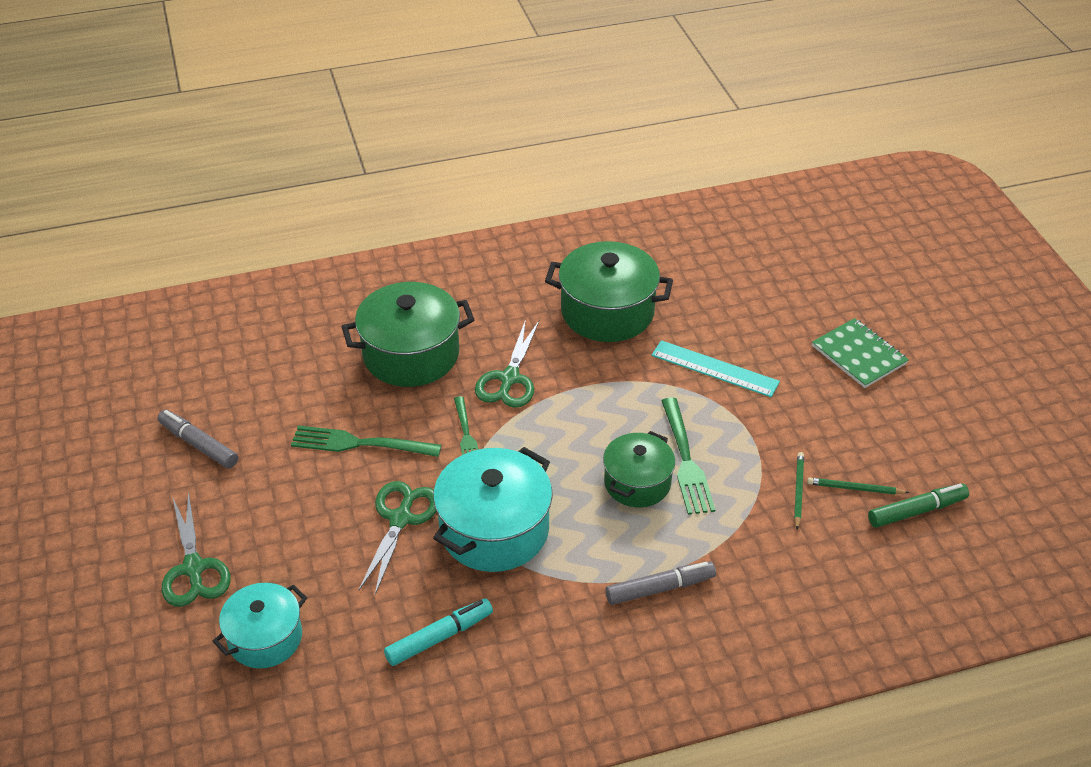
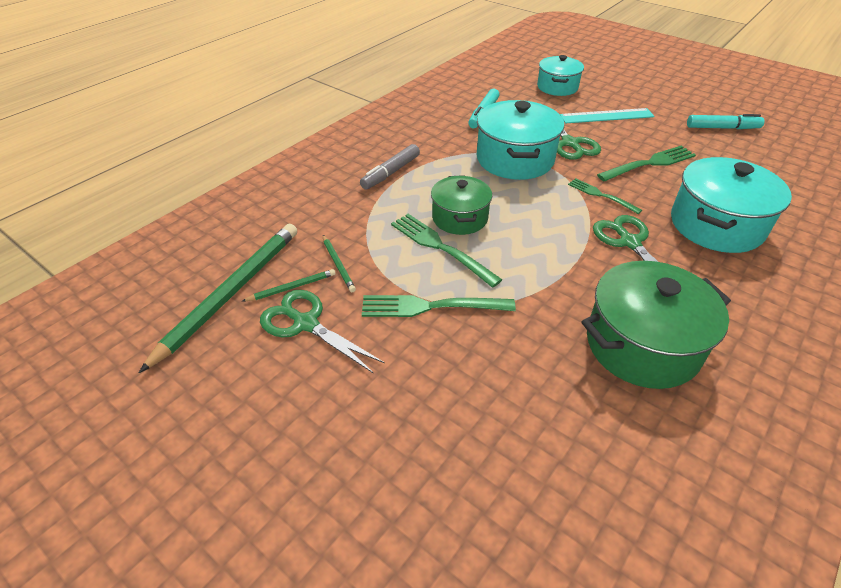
camera: 145 degrees right, 0 degrees up
(193, 568) = (627, 92): green scissors -> green scissors (306, 323)
(199, 444) = (722, 128): grey marker -> turquoise marker
(411, 354) = (716, 225): green pot -> turquoise pot
(714, 368) = (488, 337): turquoise ruler -> turquoise ruler (606, 116)
(740, 411) = (431, 306): none -> green fork
(859, 355) = (355, 439): green notebook -> none
(917, 511) = (230, 293): green marker -> green pencil

